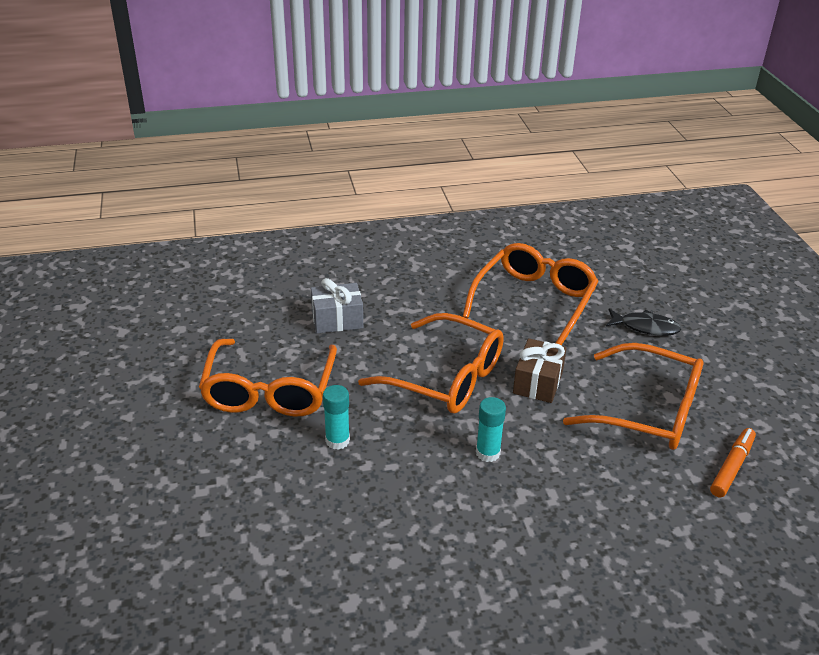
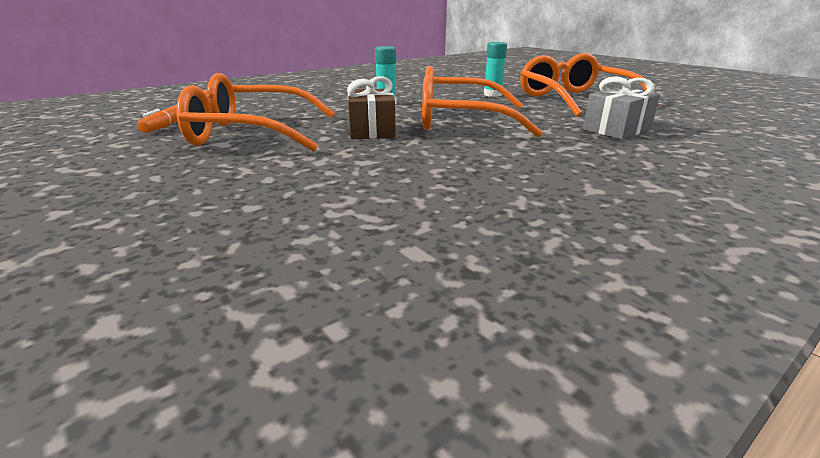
camera: 155 degrees right, 10 degrees down
(534, 301) = (430, 183): orange glasses -> none
(645, 327) = (243, 189): black fish -> none

